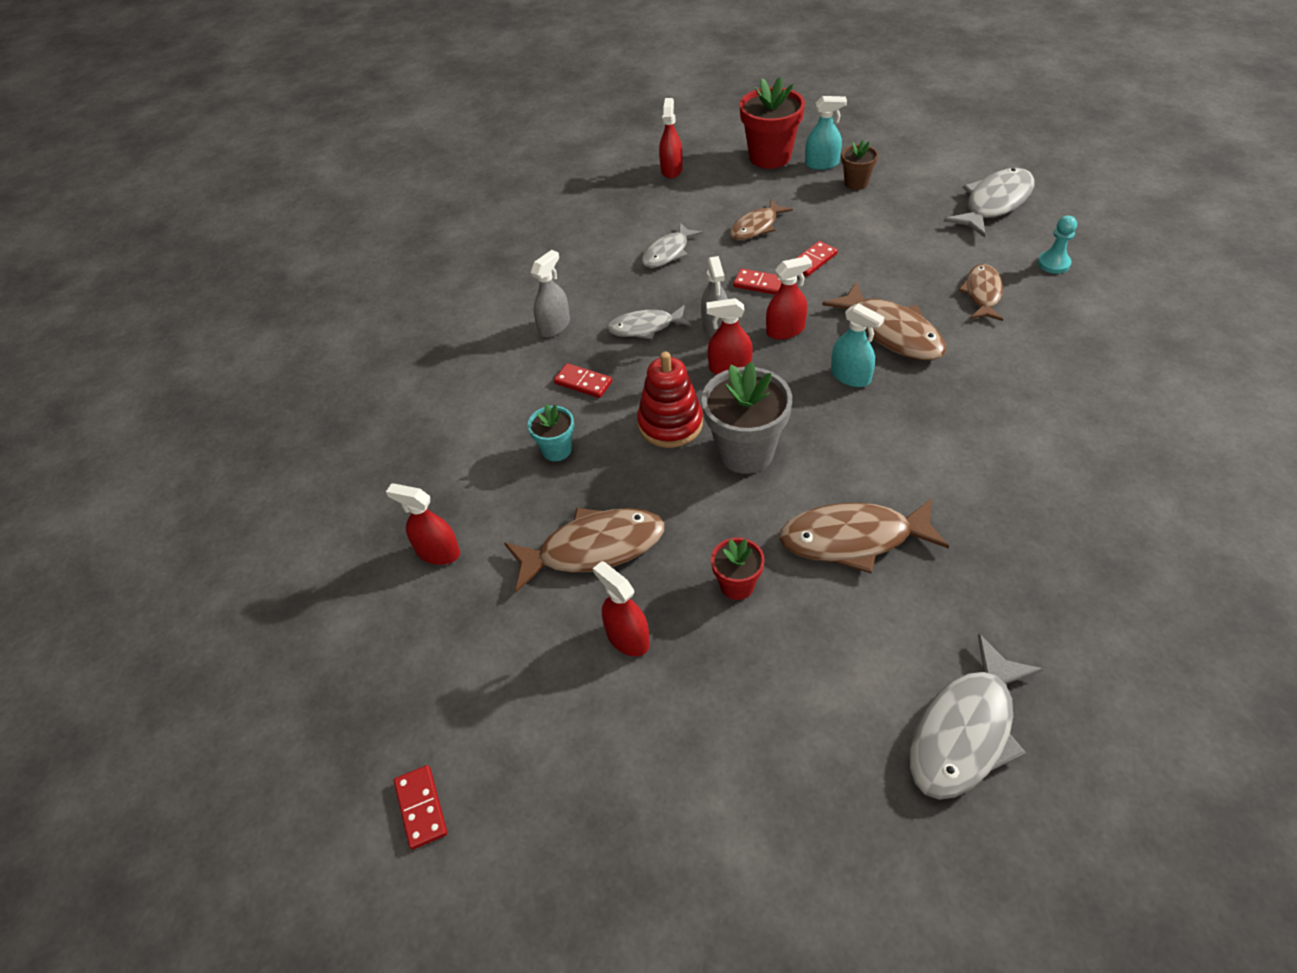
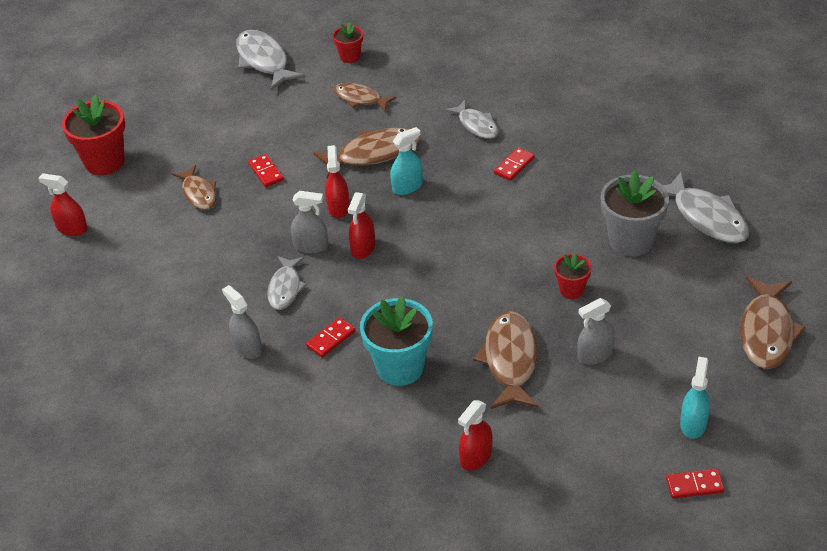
camera: 75 degrees left, 5 degrees down
(556, 450) = (400, 367): turquoise flower pot -> turquoise flower pot, size x1.85
(627, 638) = (595, 355): red spray bottle -> grey spray bottle
(668, 252) = (195, 255): grey fish -> grey fish (476, 125)
(670, 424) = (405, 294): red stacking toy -> none
(745, 452) = (454, 259): grey flower pot -> grey flower pot (631, 241)
(760, 284) = (275, 208): red domino -> red domino (514, 166)
(822, 164) = (140, 134): turquoise spray bottle -> turquoise spray bottle (693, 424)
(853, 539) = (555, 225): brown fish -> brown fish (766, 332)
(856, 183) = (183, 122): brown flower pot -> none
(1053, 263) = (350, 57): turquoise pawn -> red flower pot

